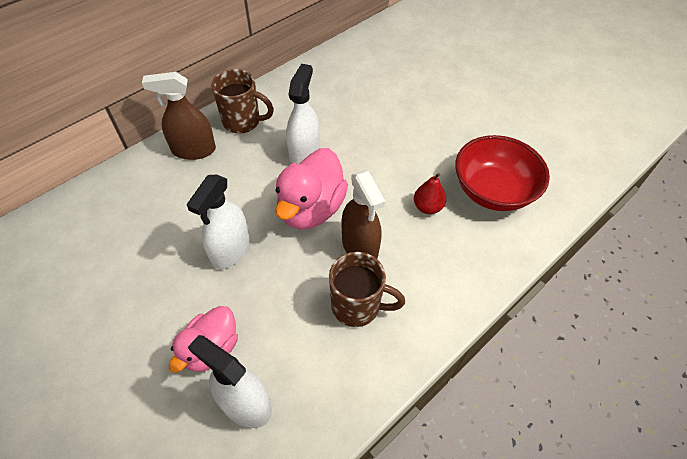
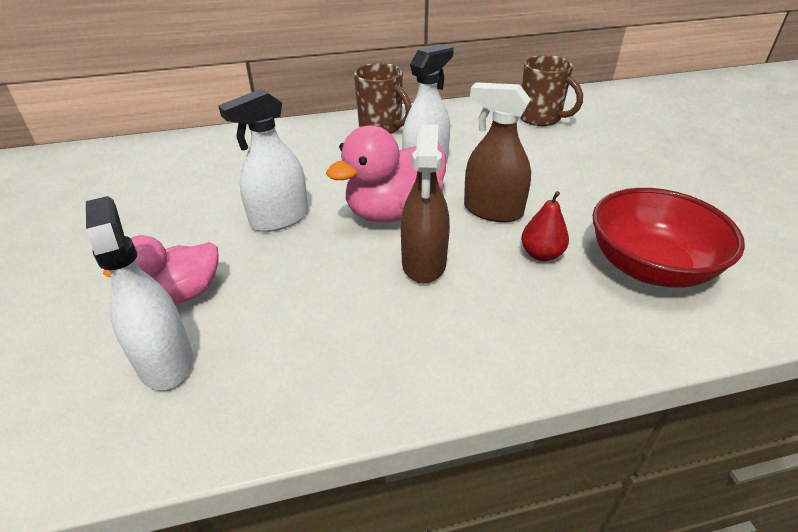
camera: 30 degrees right, 15 degrees down
(194, 150) = (316, 135): brown spray bottle -> brown spray bottle (493, 211)
(357, 306) = (374, 319): brown mug -> brown mug (541, 118)

